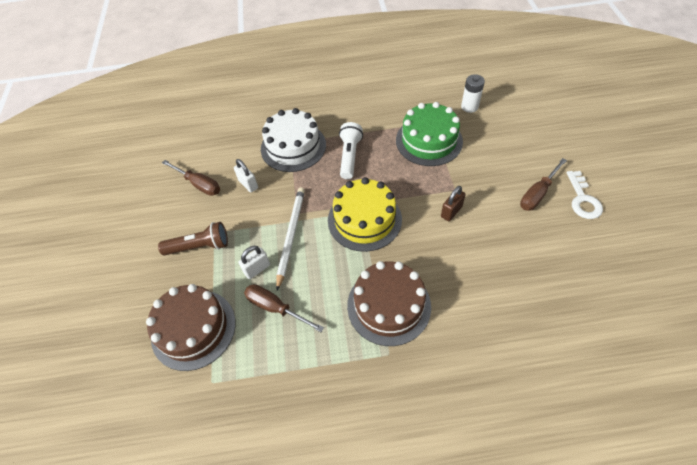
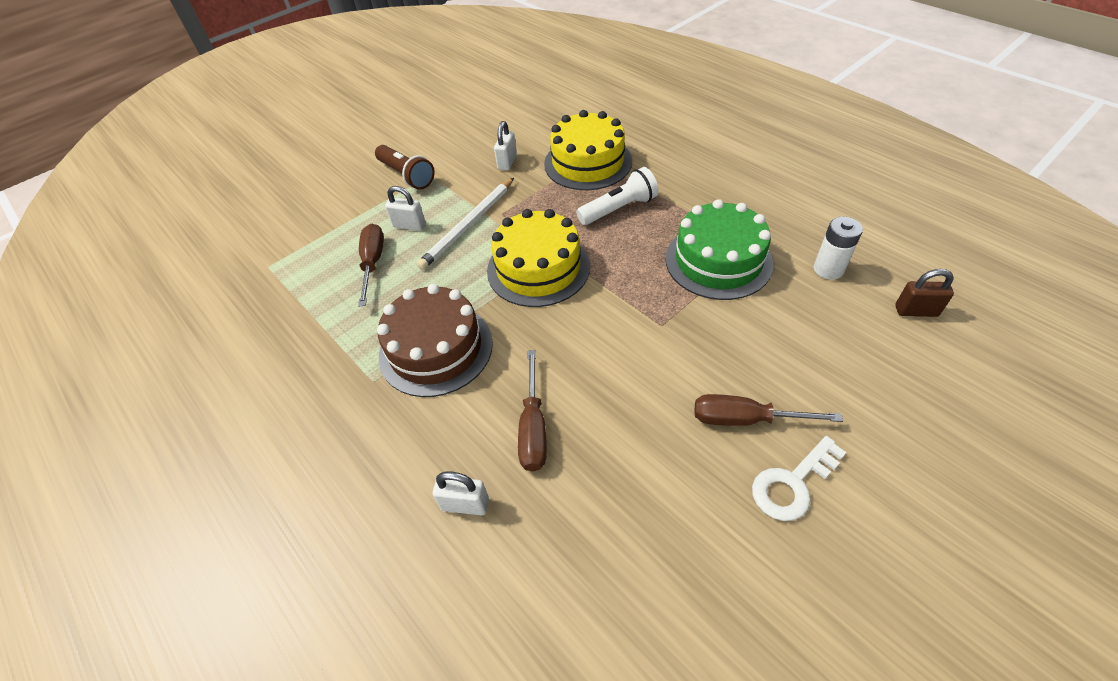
camera: 55 degrees right, 5 degrees down
(193, 329) = (315, 224): brown cake -> none
(199, 184) = (478, 134): brown screwdriver -> brown screwdriver (533, 428)
(291, 236) = (468, 225): white pencil -> white pencil turned 150 degrees clockwise
(293, 147) = (588, 162): white cake -> yellow cake
(451, 212) = (621, 339): brown padlock -> brown padlock (916, 311)
(516, 343) = (465, 504): none -> white padlock

